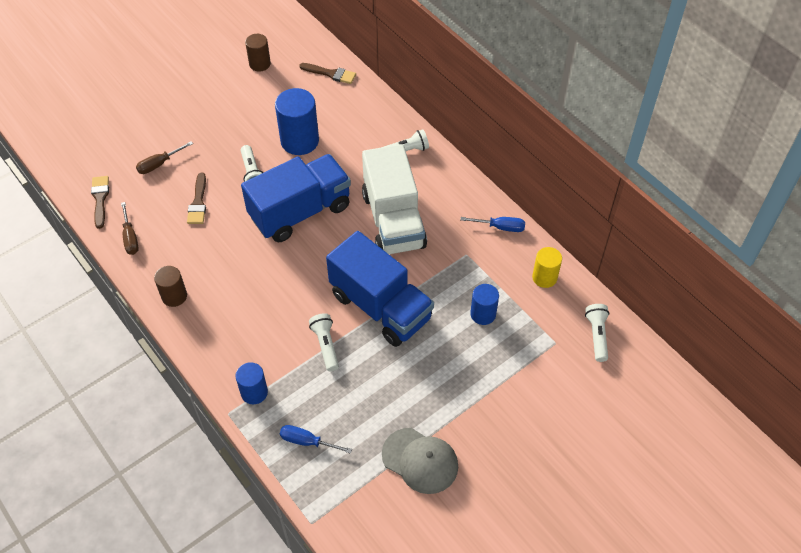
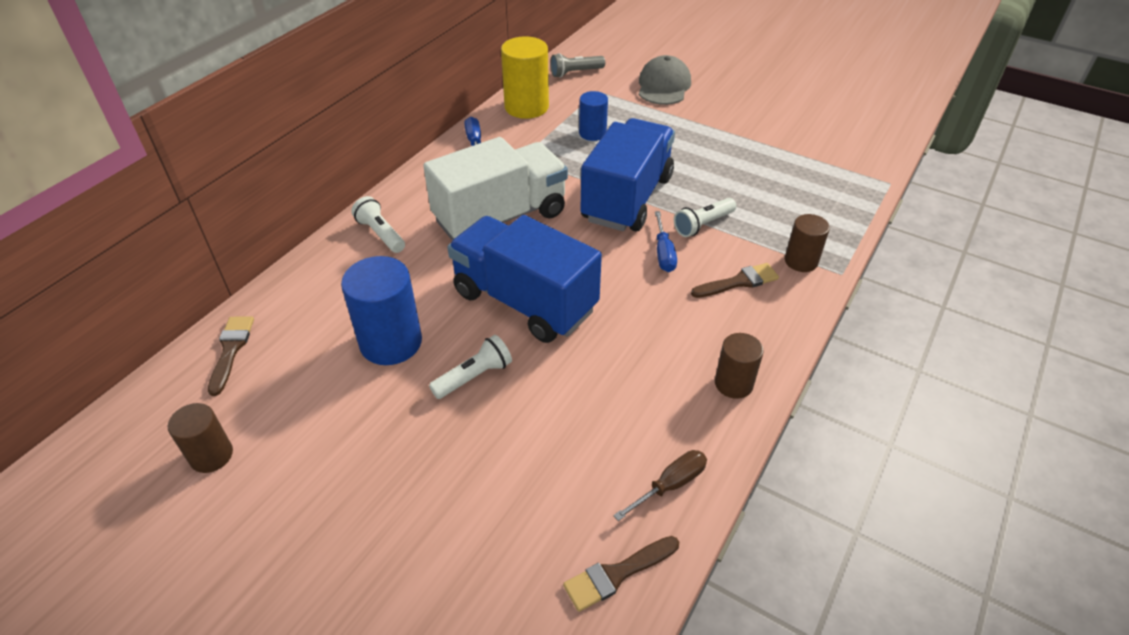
camera: 110 degrees left, 10 degrees down
(159, 164) = (500, 513): brown screwdriver -> none
(198, 202) = (559, 422): brown brush -> brown brush (739, 282)
(254, 392) = (801, 261): blue cylinder -> brown cylinder
(307, 441) = (818, 207): blue screwdriver -> blue screwdriver (663, 253)
(420, 460) = (774, 137): grey cap -> grey cap (663, 86)
(544, 277) = (526, 107): yellow cylinder -> yellow cylinder, size x1.69
(596, 335) = (575, 73): white flashlight -> grey flashlight

